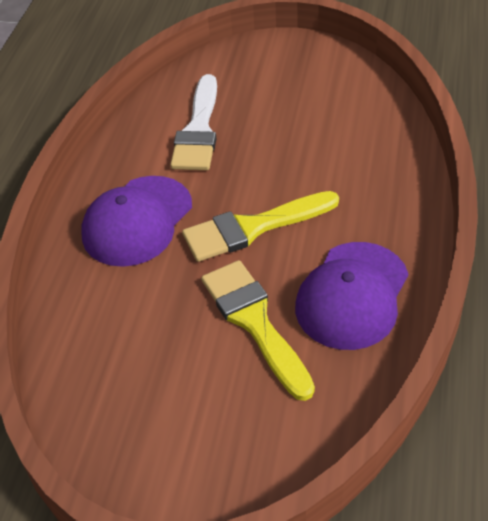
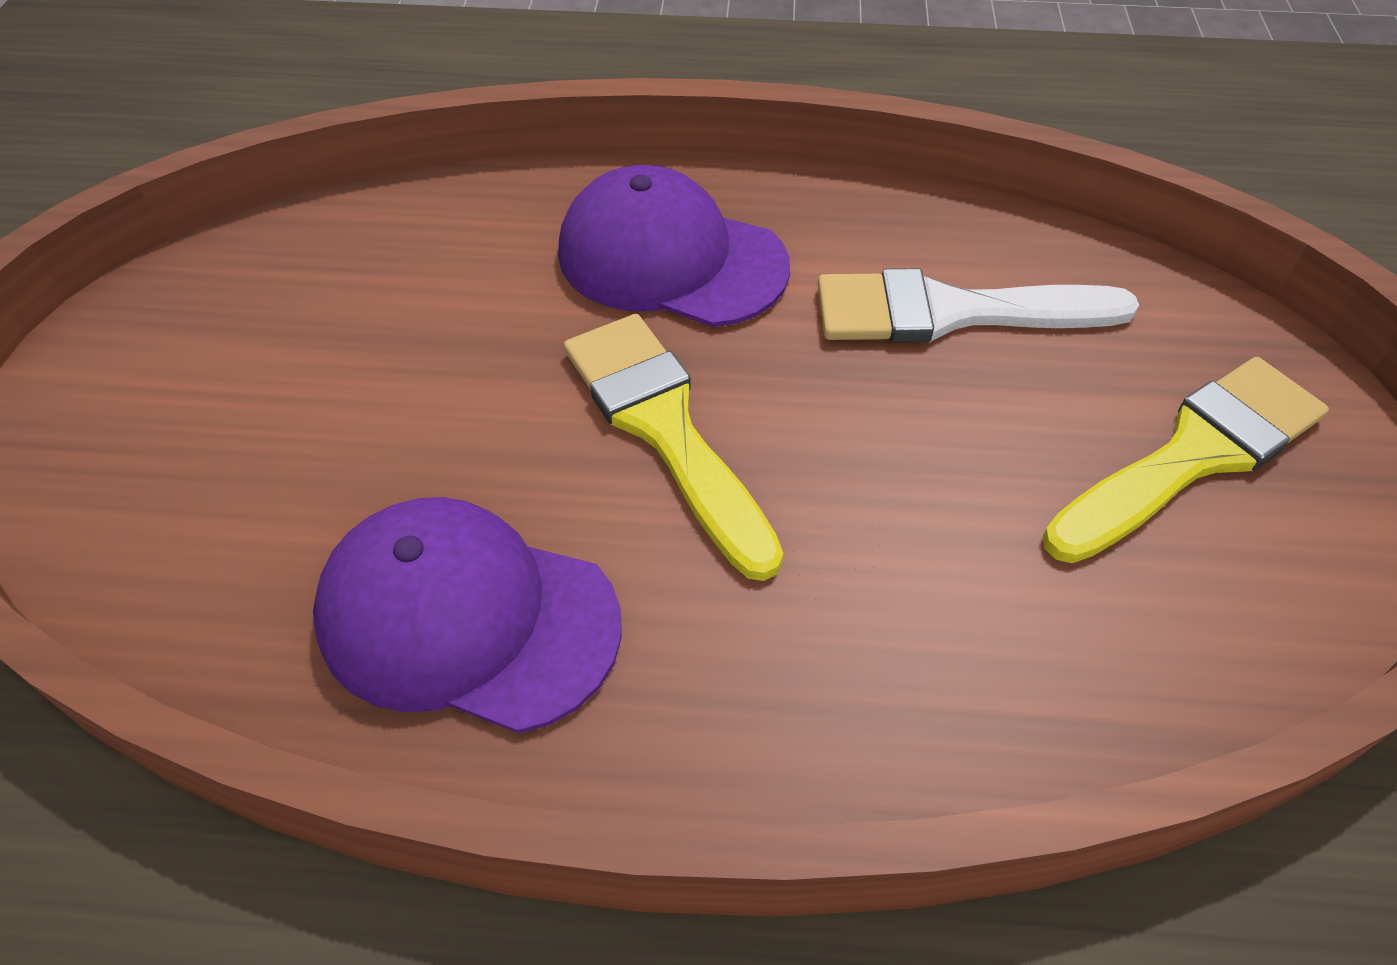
camera: 80 degrees right, 5 degrees up
(254, 322) = (411, 453): yellow brush -> yellow brush (1193, 455)

